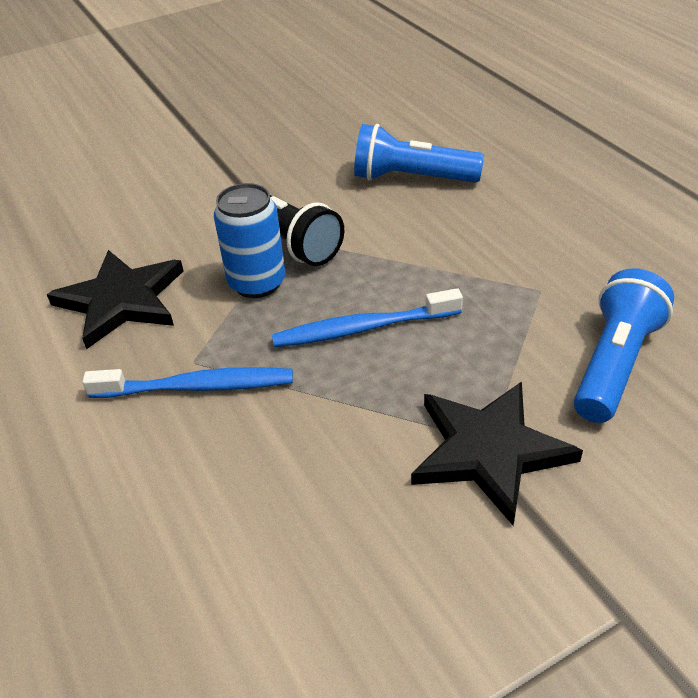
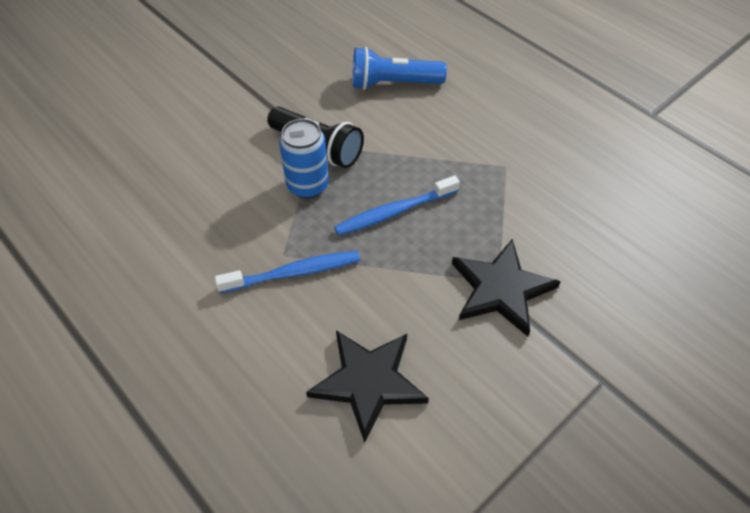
camera: 15 degrees left, 10 degrees up
(121, 301) = (211, 213): black star -> black star (368, 382)
(614, 363) = (565, 215): blue flashlight -> none

